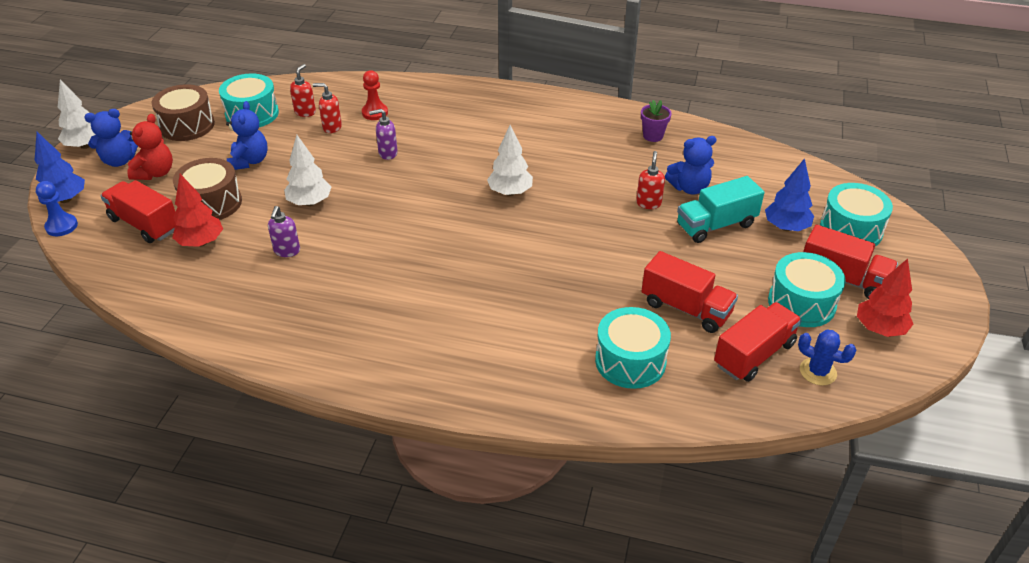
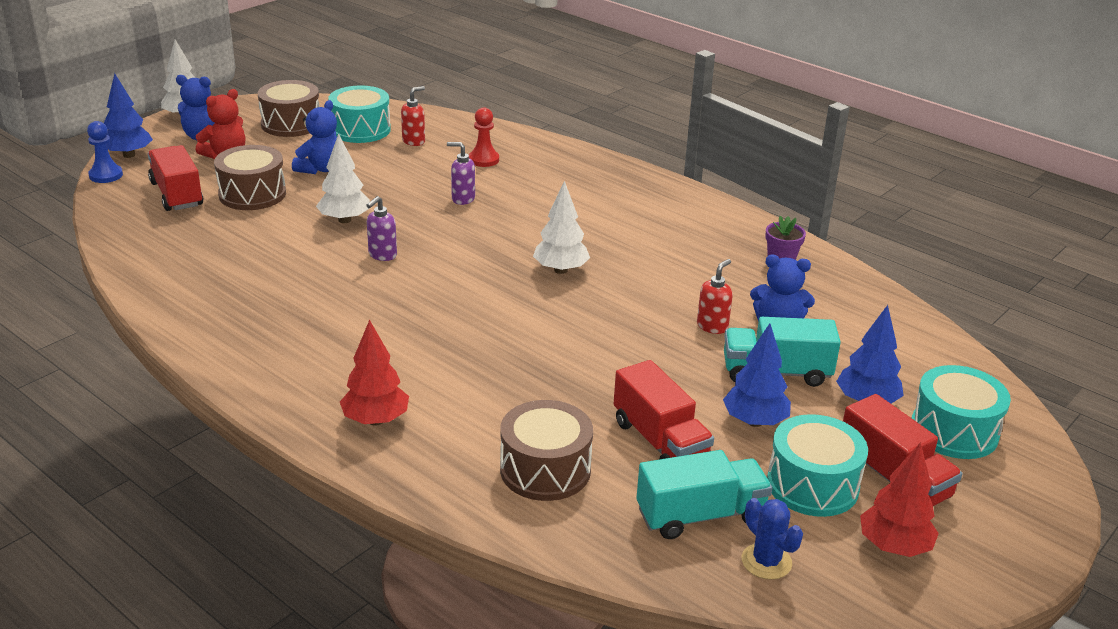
camera: 25 degrees right, 10 degrees down
(201, 242) = (212, 224): red tree -> red tree (375, 420)
(287, 251) = (283, 255): purple soap dispenser -> purple soap dispenser (382, 255)
(332, 127) = (427, 161): red soap dispenser -> none
(630, 361) = (545, 470): turquoise drum -> brown drum
(732, 269) = (755, 421): none -> blue tree
(754, 354) = (700, 515): red truck -> turquoise truck

